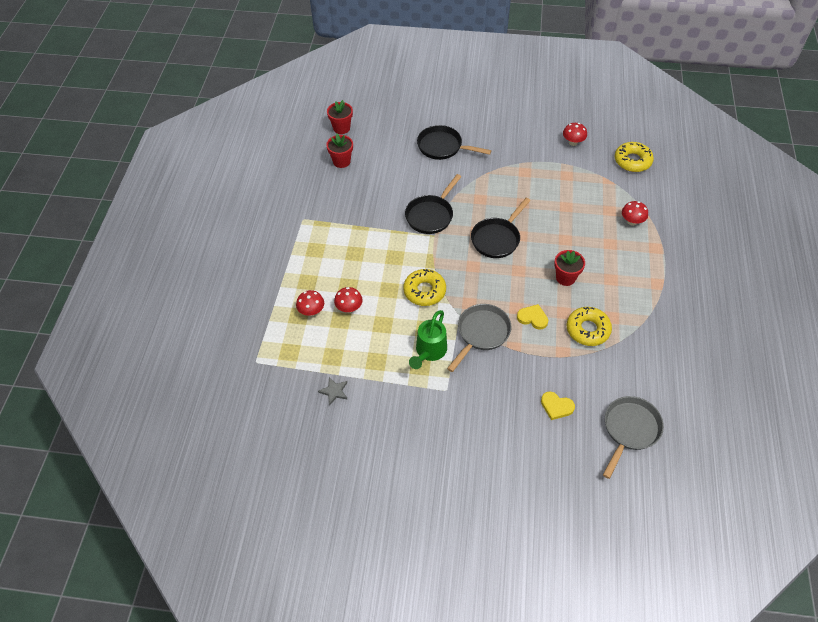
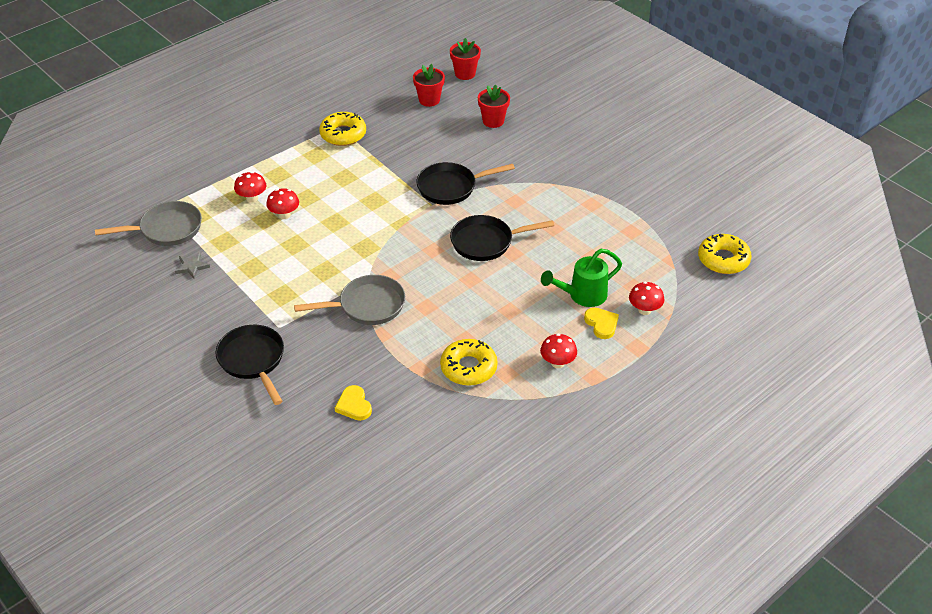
camera: 40 degrees right, 10 degrees down
(424, 291) = (363, 242): yellow donut -> yellow donut (343, 134)
(429, 351) = (304, 289): green watering can -> green watering can (583, 295)
(442, 147) = (539, 139): black pan -> black pan (253, 360)
(532, 318) = (430, 324): yellow heart -> yellow heart (601, 324)
(565, 278) = (507, 313): red flower pot -> red flower pot (493, 121)
(573, 142) = (679, 207): red mushroom -> red mushroom (557, 363)
(629, 430) = (394, 470): grey pan -> grey pan (167, 229)

